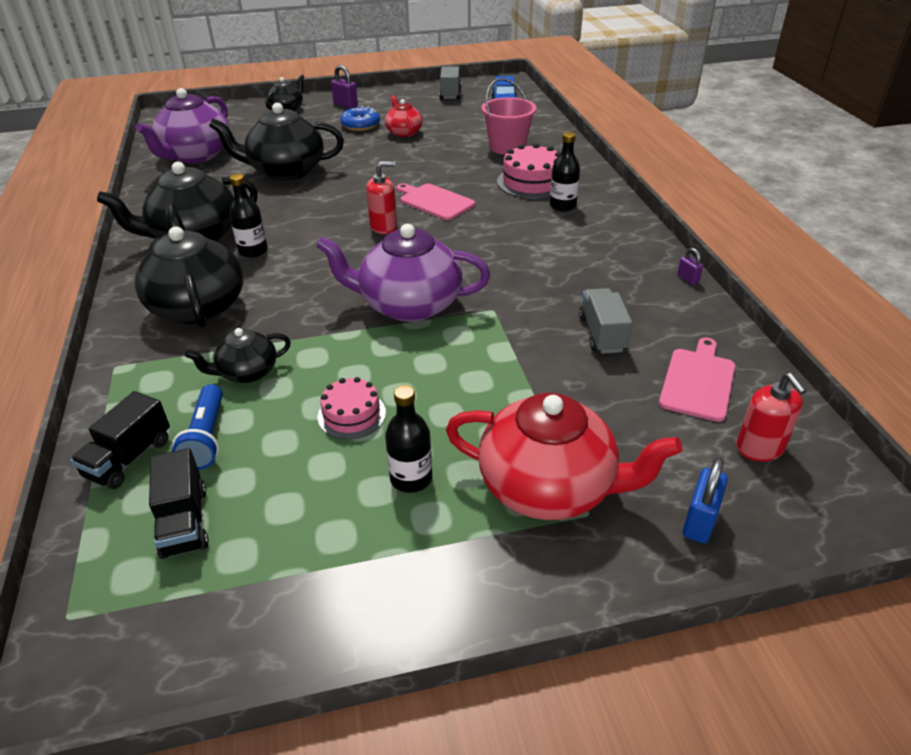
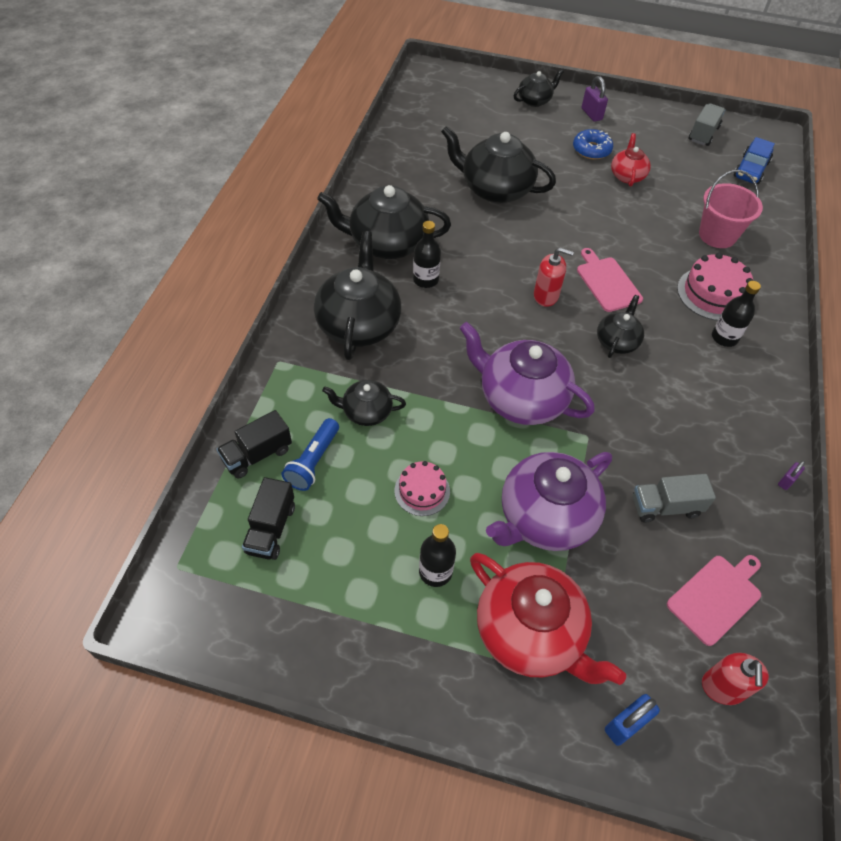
camera: 25 degrees right, 15 degrees up
(195, 155) = (428, 138): purple teapot -> purple teapot (545, 517)
(472, 236) = (617, 341): none -> black teapot
(602, 334) = (665, 506): grey truck -> grey truck turned 120 degrees counterclockwise
(688, 279) = (786, 481): purple padlock -> purple padlock turned 45 degrees clockwise

